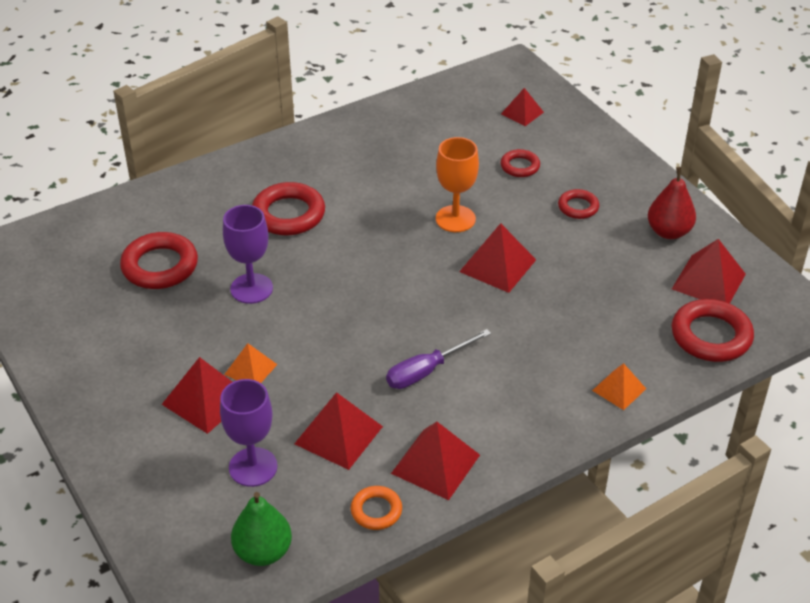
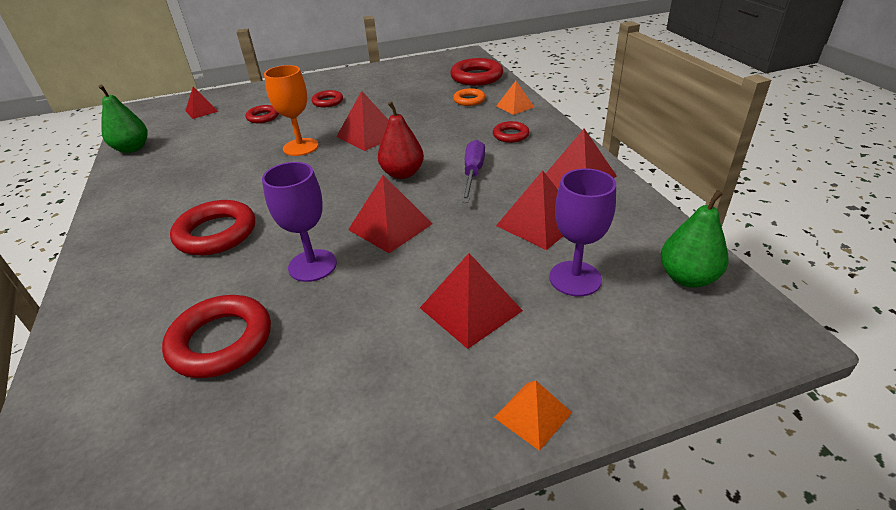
camera: 75 degrees left, 5 degrees down
(250, 369) = (435, 273): orange pyramid -> orange pyramid (533, 415)
(376, 511) = (630, 209): orange ring -> orange ring (469, 100)
(423, 100) = (132, 149): none -> green pear
(427, 371) = (473, 173): purple screwdriver -> purple screwdriver turned 150 degrees counterclockwise
(530, 393) = (510, 135): none -> red ring
(668, 232) = (375, 78): red pear -> red pear (402, 174)
(708, 281) = (428, 72): red pyramid -> red pyramid (390, 226)

